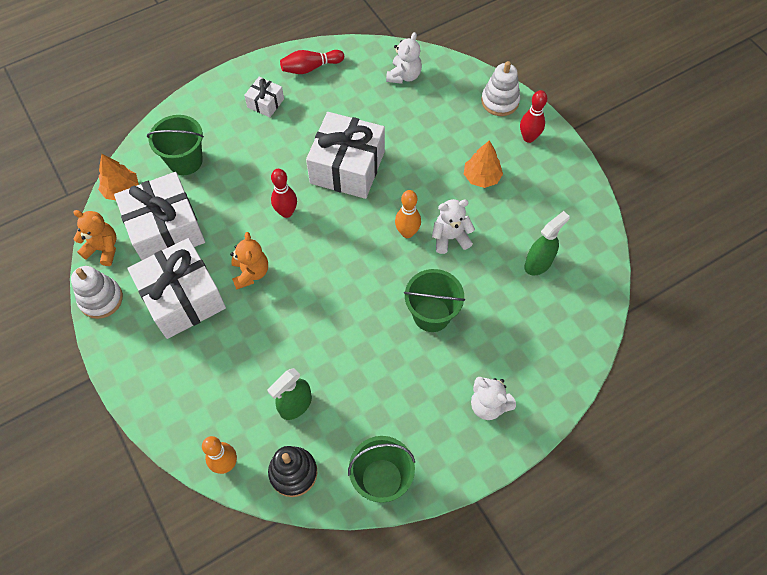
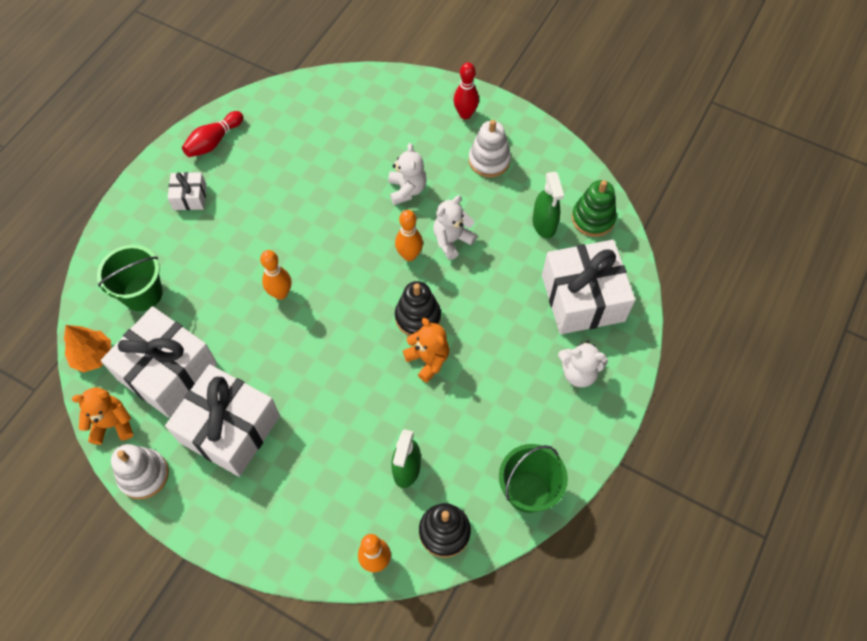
camera: 30 degrees left, 0 degrees up
(251, 273) = (283, 369): orange teddy bear -> orange teddy bear (428, 360)
(286, 212) = (280, 293): red bowling pin -> orange bowling pin
(347, 167) = (313, 221): white gift -> white gift (583, 298)
(382, 286) = (418, 317): none -> black stacking toy
(404, 76) = (312, 108): white teddy bear -> white teddy bear (407, 190)
(431, 314) = (479, 319): green bucket -> none
(481, 177) = (445, 170): orange tree -> none
(500, 101) = (418, 92): white stacking toy -> white stacking toy (489, 160)
(538, 263) = (544, 224): green spray bottle -> green spray bottle turned 150 degrees clockwise
(585, 279) = (593, 218): none -> green stacking toy

